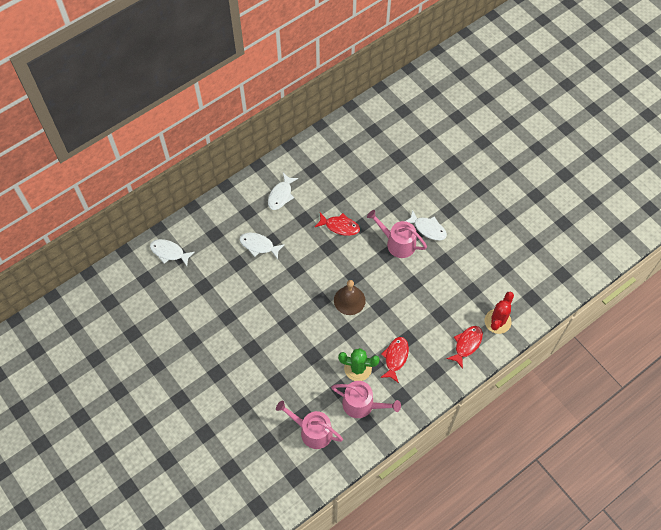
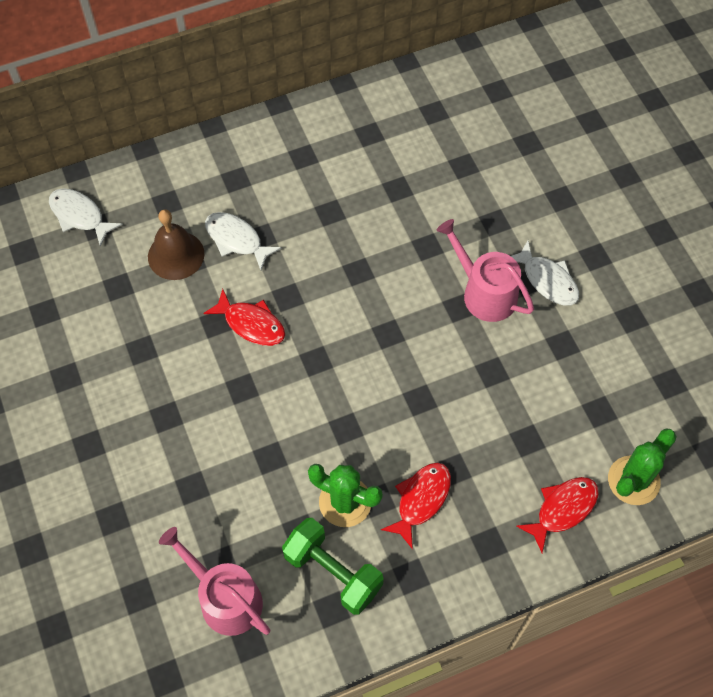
camera: 15 degrees right, 0 degrees up
(281, 195) = (302, 163): white fish -> none
(340, 226) = (389, 240): red fish -> red fish (251, 324)
(349, 300) = (367, 373): brown bell -> brown bell (176, 255)
(362, 404) = (333, 572): pink watering can -> green dumbbell
(497, 321) = (633, 480): red cactus -> green cactus

